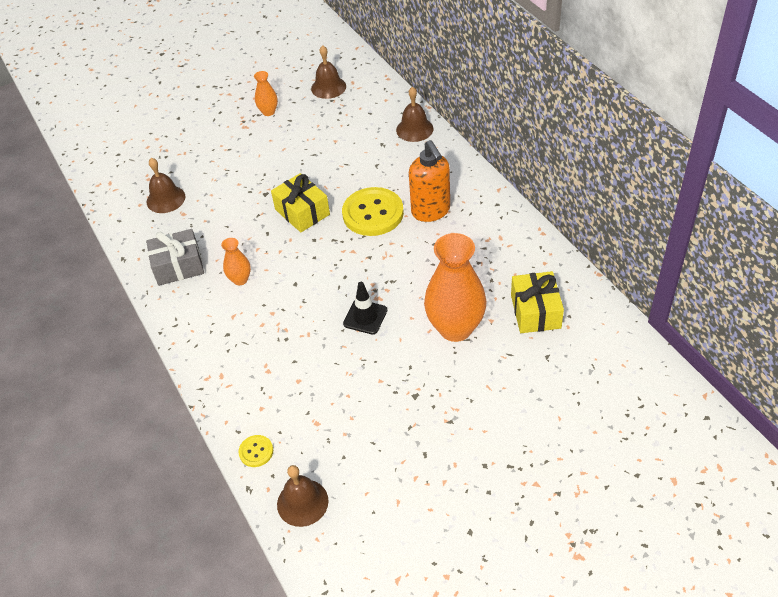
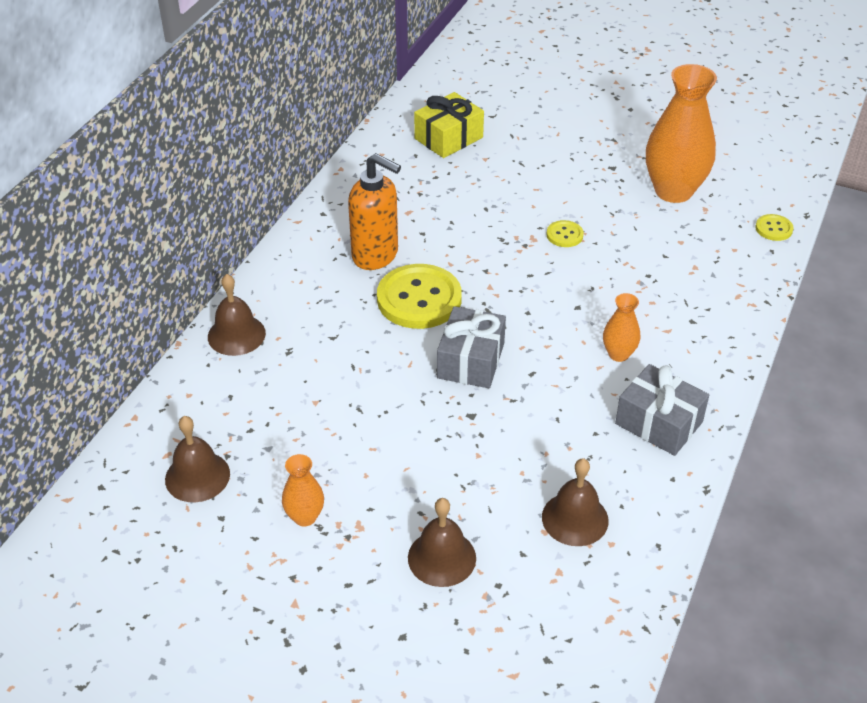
camera: 130 degrees left, 5 degrees down
(302, 212) = (470, 360): yellow gift -> grey gift
(302, 502) = (776, 180): brown bell -> brown bell (442, 558)
(365, 317) = (564, 235): black traffic cone -> yellow button
(431, 211) = (376, 255): orange soap dispenser -> orange soap dispenser turned 90 degrees clockwise
(455, 328) = (516, 174): orange vase -> orange vase (673, 191)

